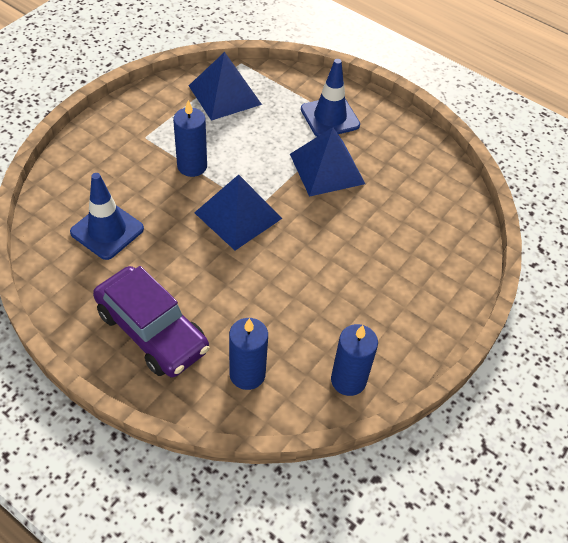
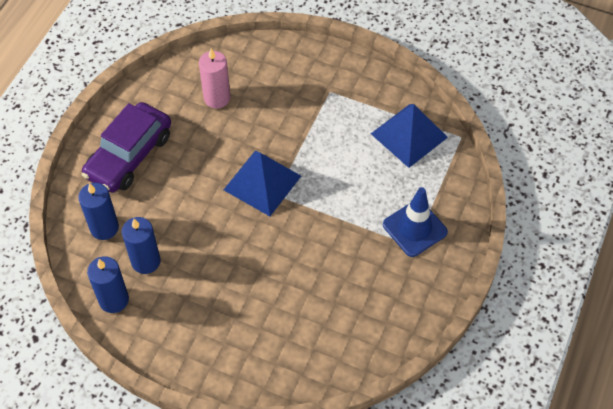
camera: 80 degrees right, 5 degrees up
(107, 230) = (217, 98): blue traffic cone -> pink candle
(192, 166) = (307, 134): blue candle -> blue candle (146, 261)
(327, 169) = (343, 239): blue pyramid -> none

